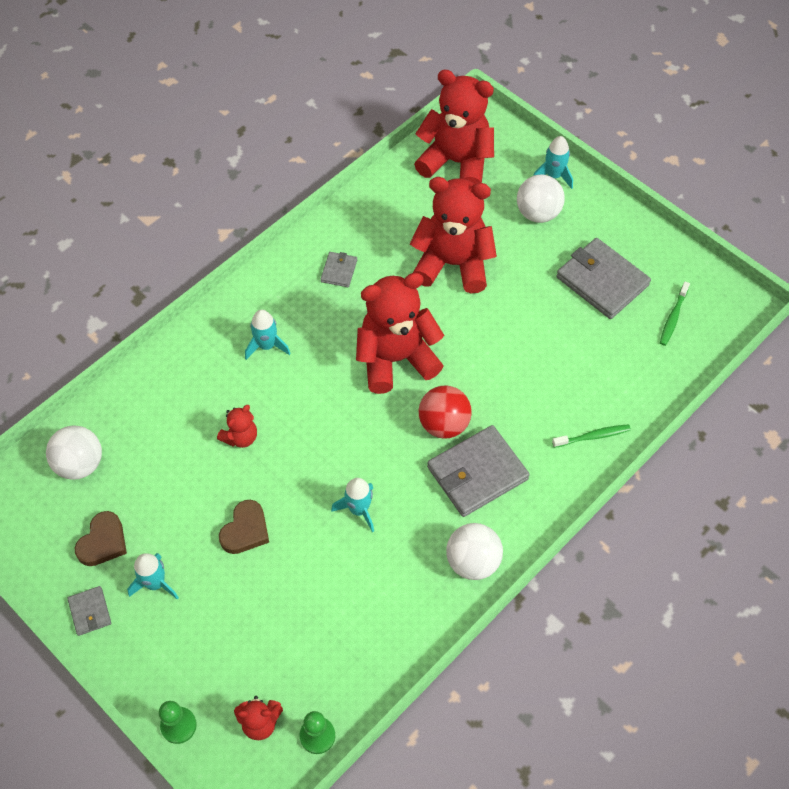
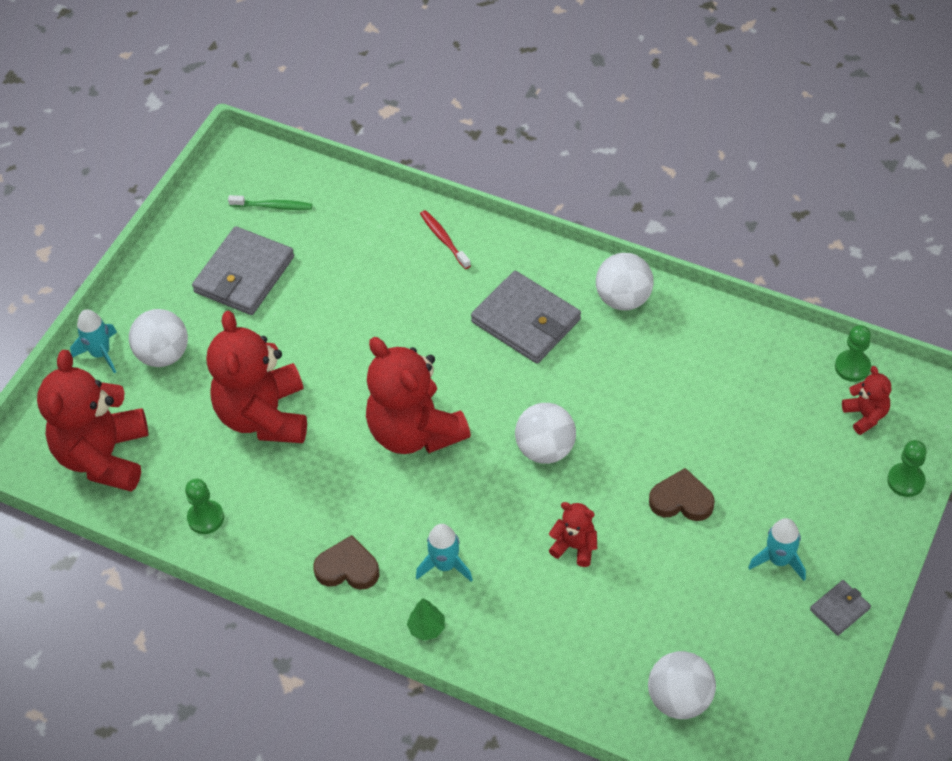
camera: 105 degrees left, 5 degrees down
(103, 542) = (759, 631): brown heart -> brown heart (347, 568)
(221, 320) = (427, 628): none -> green tree
(339, 271) = (311, 527): grey wallet -> none
(339, 446) = (545, 449): none -> white ball
(358, 510) = (612, 408): turquoise rocket -> none
(376, 210) = (206, 518): none -> green pawn
(444, 424) = (480, 364): red ball -> none
(593, 436) = (444, 239): green toothbrush -> red toothbrush

